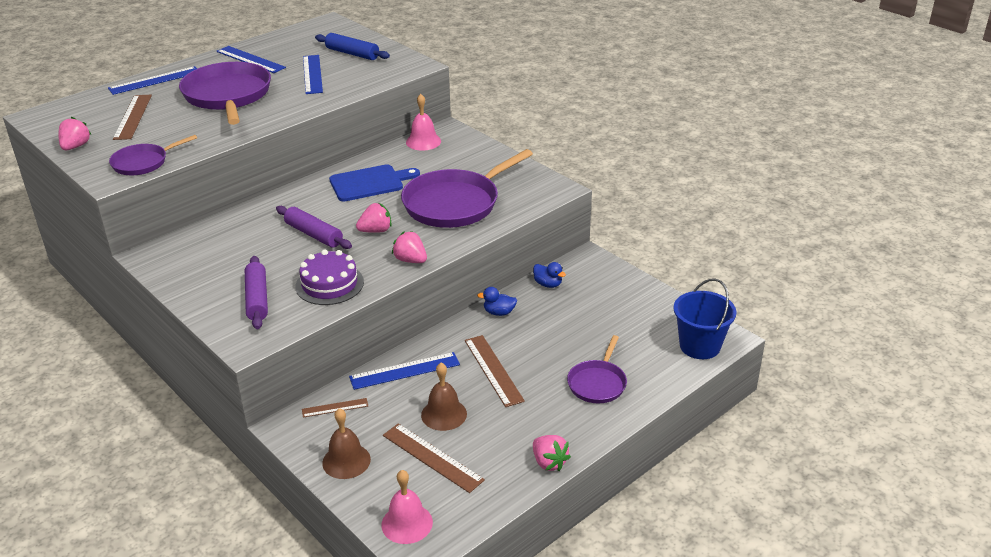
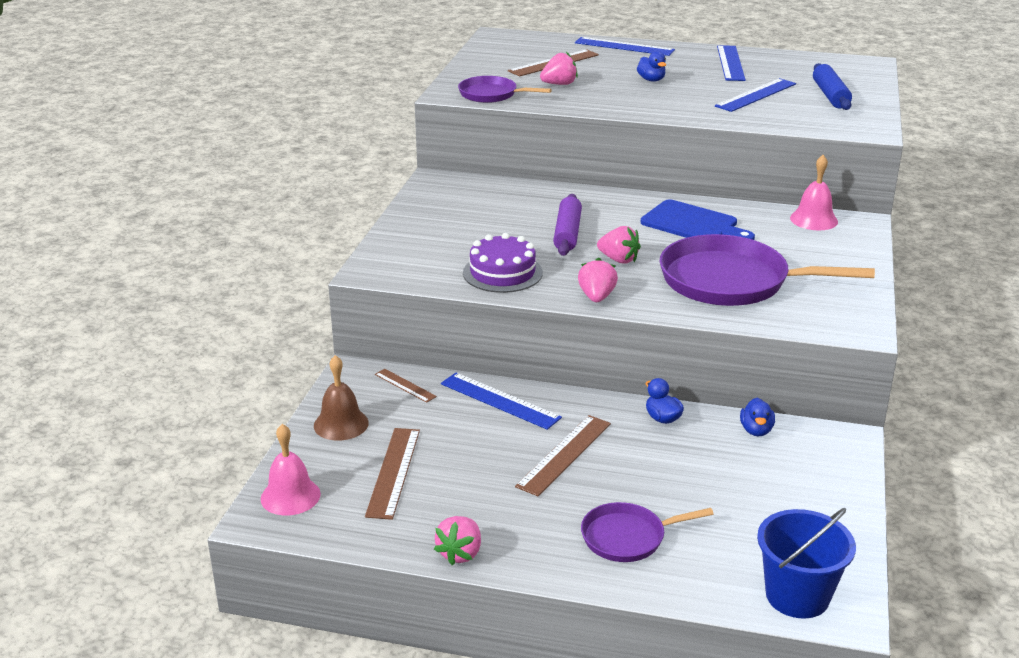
camera: 55 degrees right, 5 degrees down
(75, 146) = (476, 64): pink strawberry -> pink strawberry (559, 84)
(228, 96) = (651, 80): purple pan -> blue duck
(257, 299) = (437, 249): purple rolling pin -> none
(444, 414) = (462, 452): brown bell -> none

